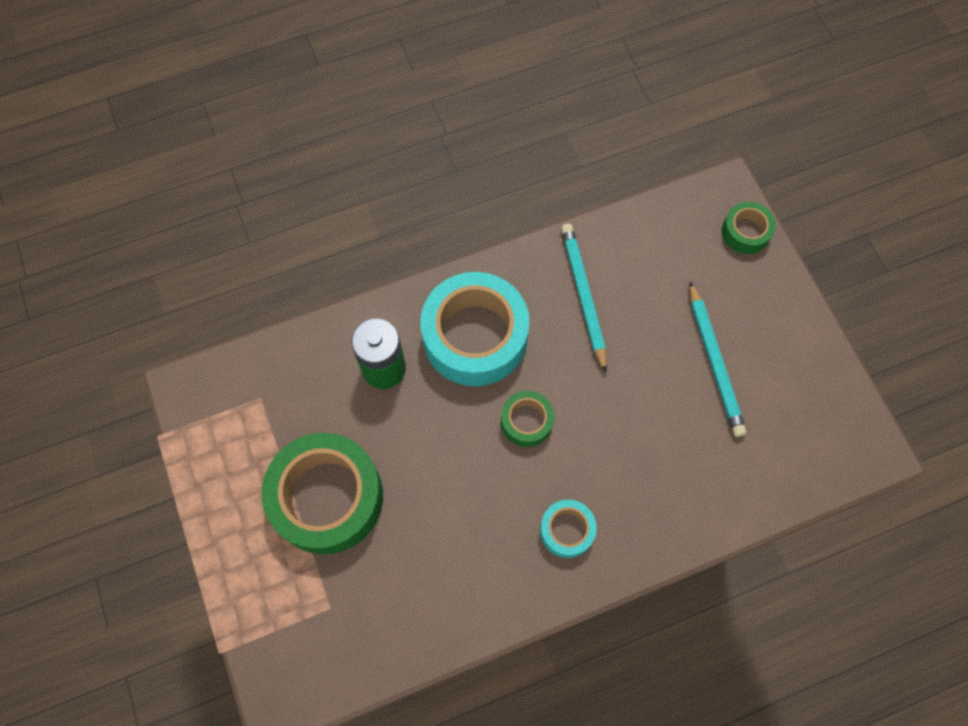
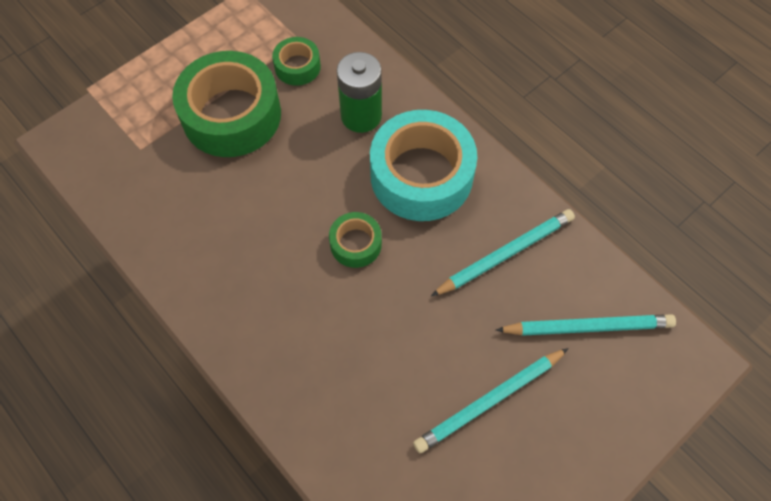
camera: 70 degrees right, 5 degrees down
(567, 530) = (262, 310): turquoise tape -> none
(673, 258) = (588, 327): none -> turquoise pencil
(745, 232) = (658, 393): green tape -> green tape (297, 66)

